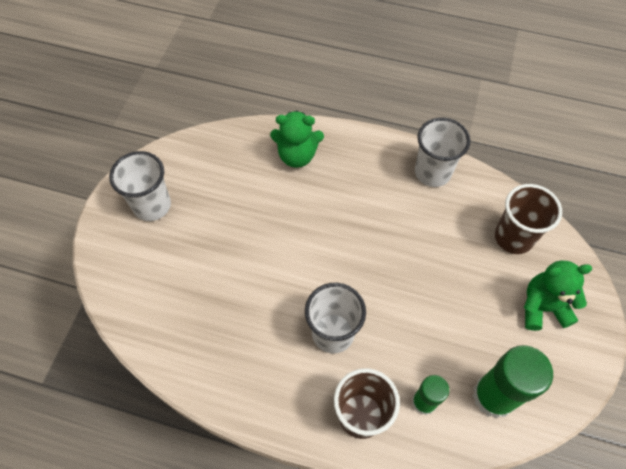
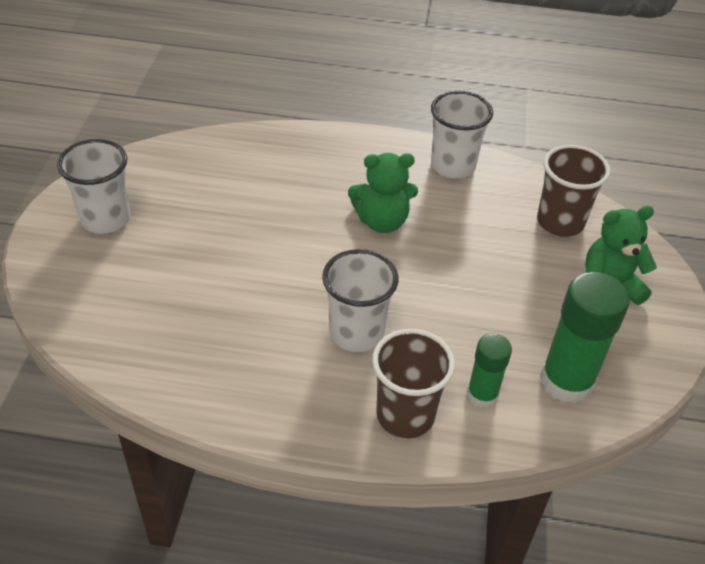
camera: 10 degrees left, 15 degrees down
(297, 155) = (285, 159): green teddy bear -> green teddy bear (382, 221)

